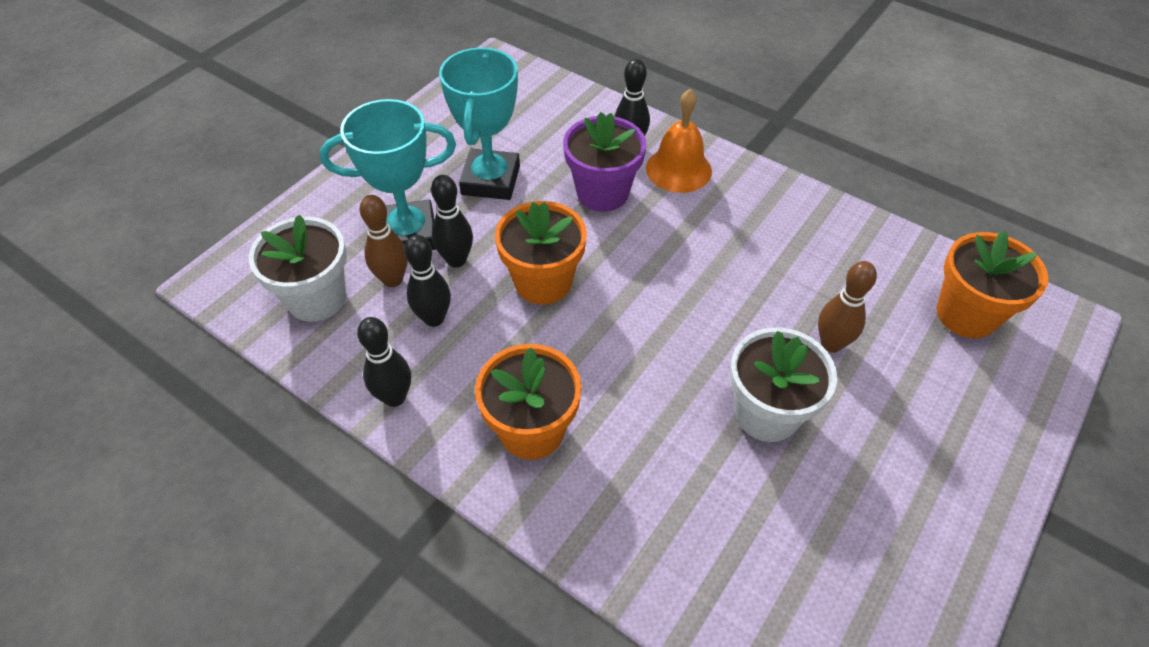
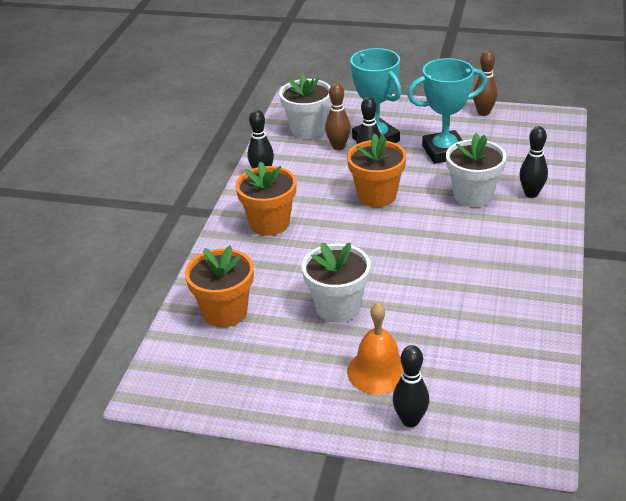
camera: 70 degrees right, 15 degrees down
(434, 318) = (321, 168): black bowling pin -> black bowling pin (410, 420)
(602, 193) = (473, 195): purple flower pot -> white flower pot
(678, 169) = (527, 220): orange bell -> orange bell (378, 371)
(831, 344) = (416, 324): brown bowling pin -> brown bowling pin (483, 112)
(966, 314) = (498, 390): orange flower pot -> orange flower pot (225, 312)

